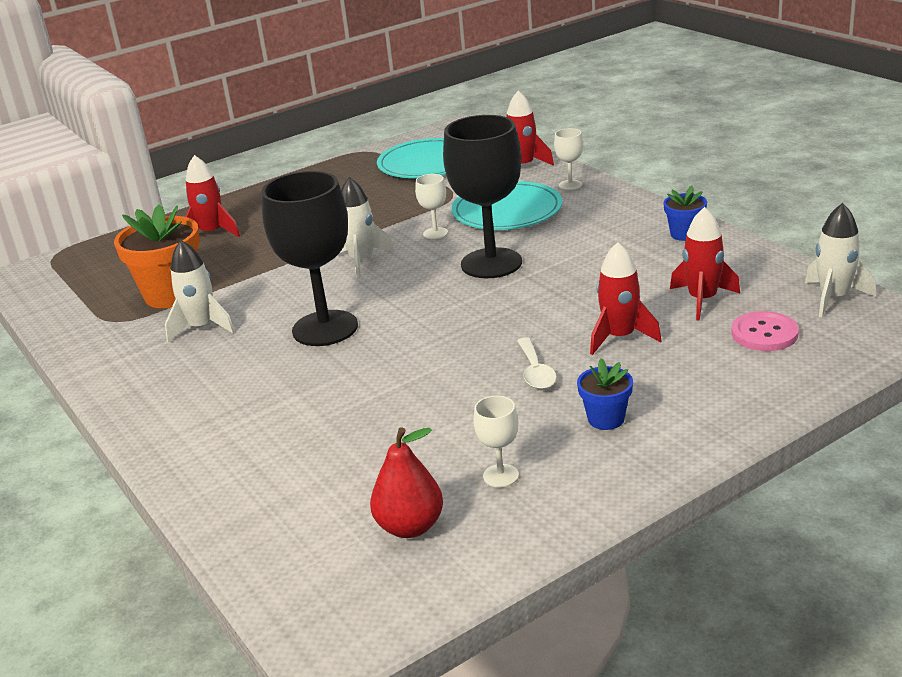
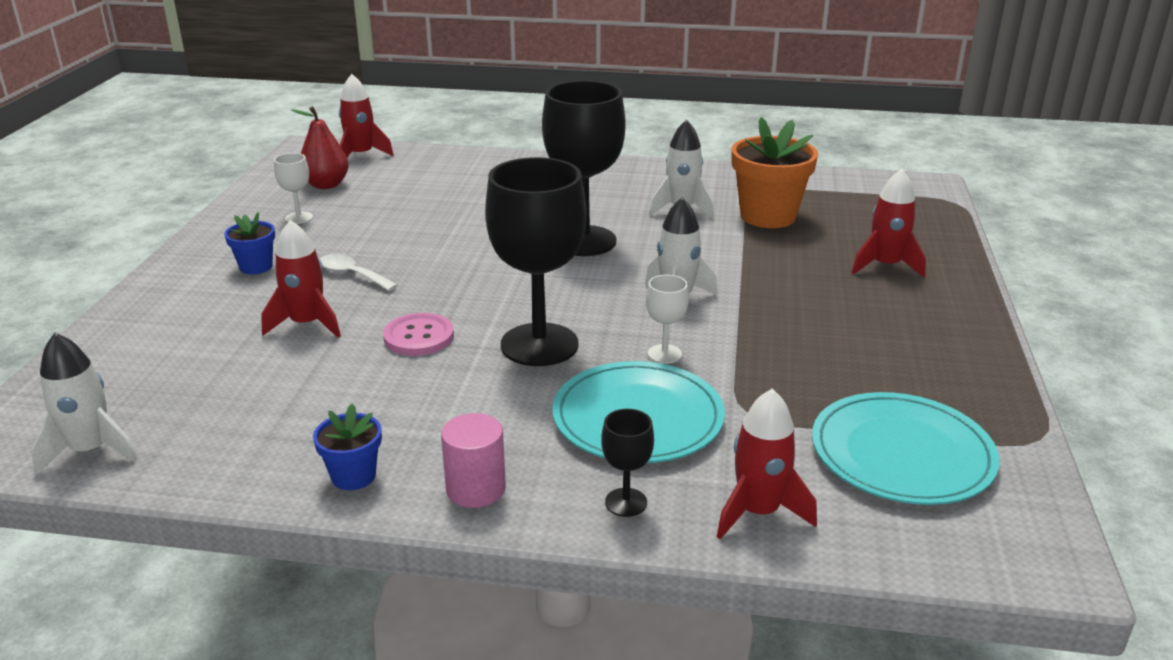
camera: 130 degrees right, 0 degrees up
(570, 185) = (626, 502): white goblet -> black goblet
(630, 210) = (476, 489): none -> pink cylinder
(702, 300) = (252, 391): red rocket -> red rocket (361, 155)
(764, 333) = (157, 379): pink button -> pink button (419, 337)

